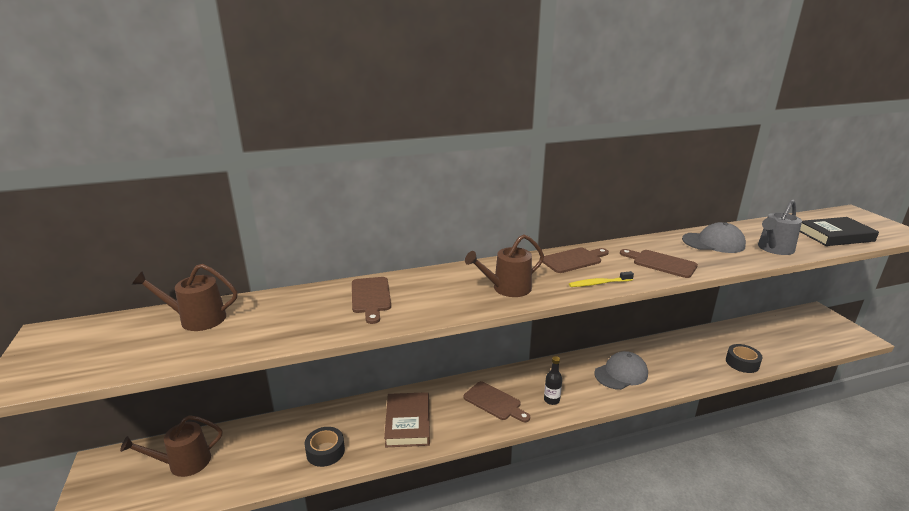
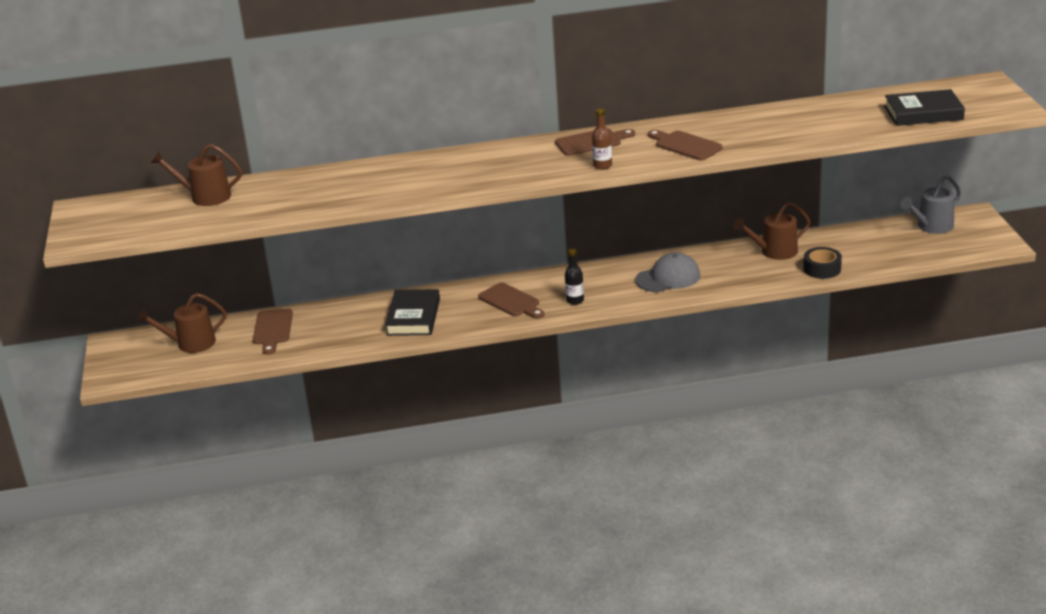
camera: 10 degrees right, 5 degrees up
(325, 451) = (327, 337): black tape -> none
(371, 297) = (367, 178): brown cutting board -> brown cutting board (272, 329)
(408, 423) = (413, 317): brown book -> black book
(507, 288) = (505, 170): brown watering can -> brown watering can (774, 251)
(599, 283) = (602, 166): yellow toothbrush -> brown bottle
(713, 242) = (767, 122): grey cap -> none
(774, 249) = (830, 129): grey watering can -> grey watering can (932, 226)

